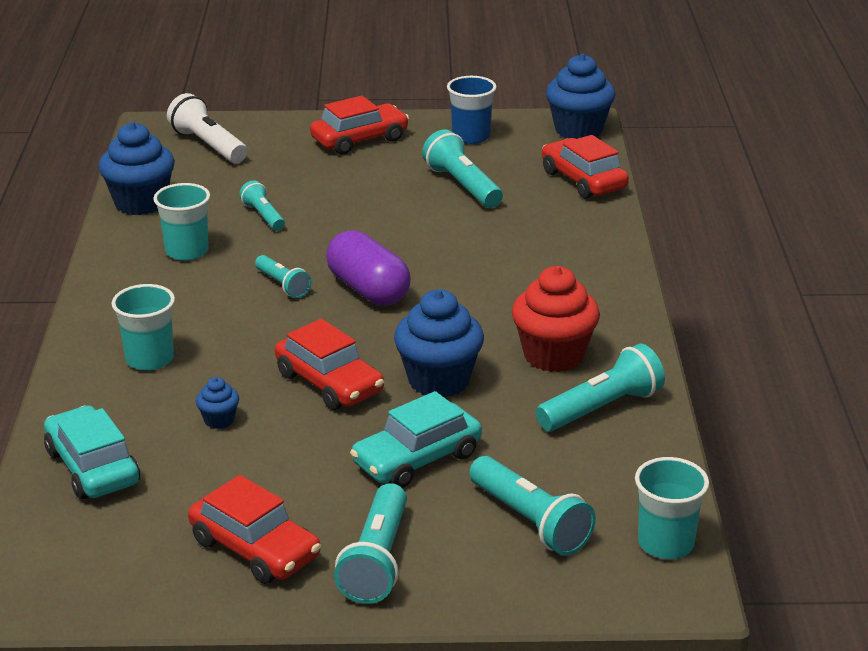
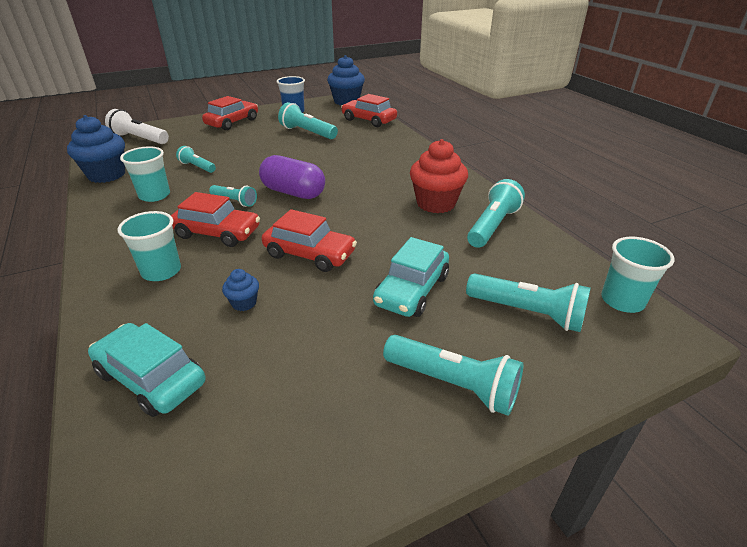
camera: 25 degrees left, 5 degrees up
(255, 549) = (346, 410): red car -> red car (217, 233)
(377, 560) = (453, 384): turquoise flashlight -> turquoise flashlight turned 45 degrees counterclockwise
(439, 380) = (381, 234): blue cupcake -> none

